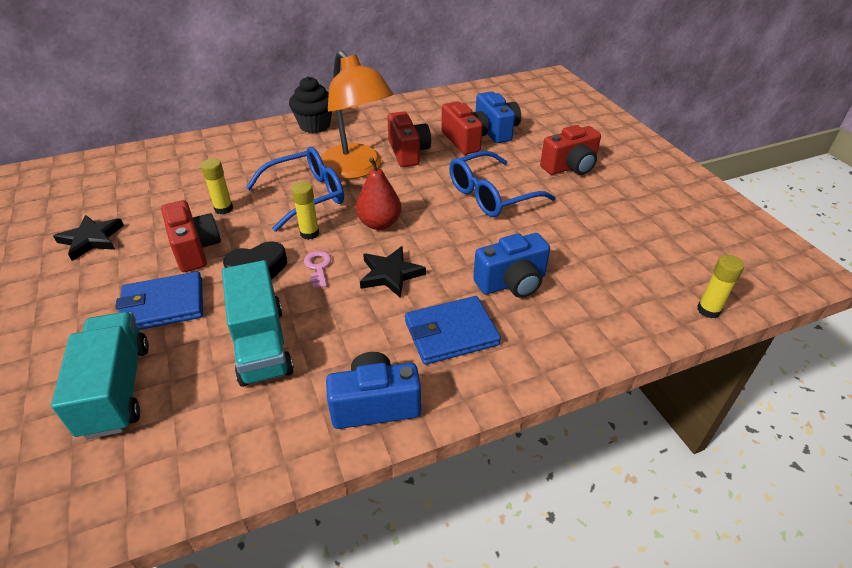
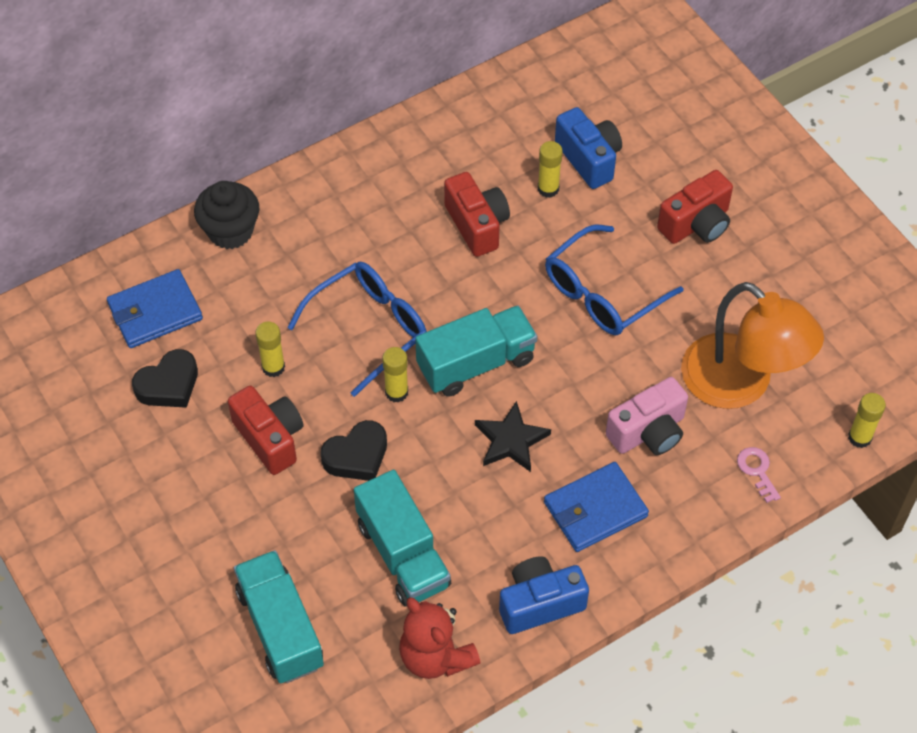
camera: 10 degrees left, 15 degrees up
(91, 239) = (135, 442): black star -> none
(141, 210) = (168, 385): none -> black heart
(163, 305) = (274, 522): blue wallet -> blue wallet (155, 312)
(252, 439) = (436, 656): none -> red teddy bear
(314, 125) = (328, 184): black cupcake -> black cupcake (230, 231)
(318, 267) = (425, 442): pink key -> pink key (757, 471)
(356, 169) = (417, 268): orange lamp -> orange lamp (740, 384)
(379, 223) = (476, 363): red pear -> turquoise truck
(464, 141) = (548, 189): red camera -> yellow glue stick
(512, 283) = (648, 432): blue camera -> pink camera

